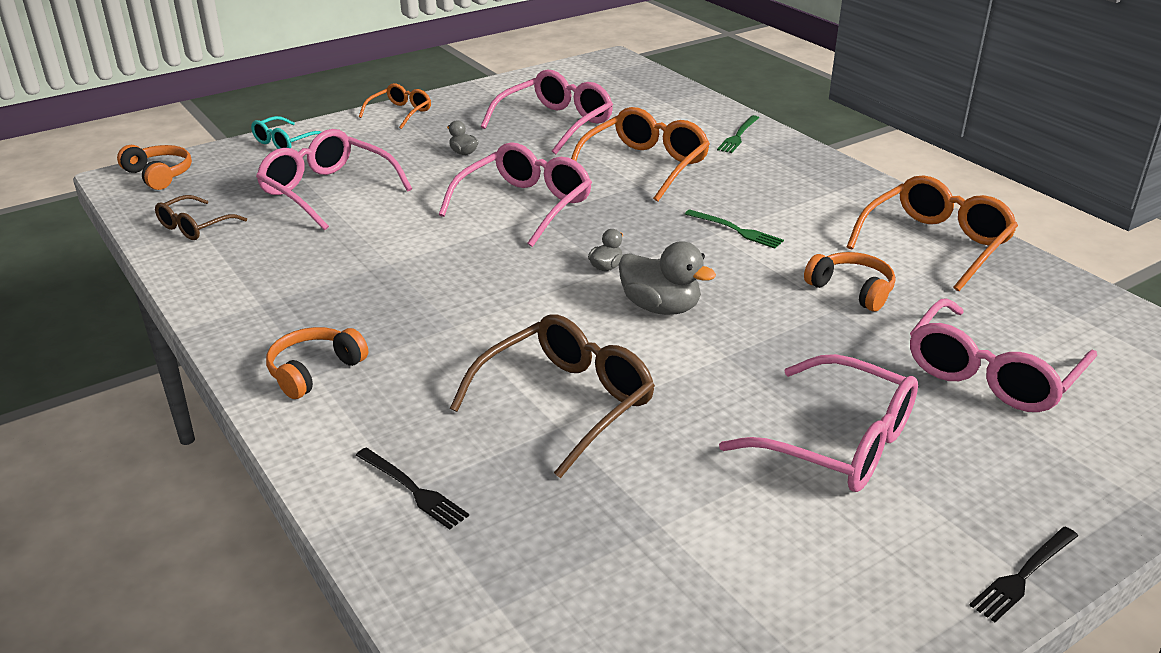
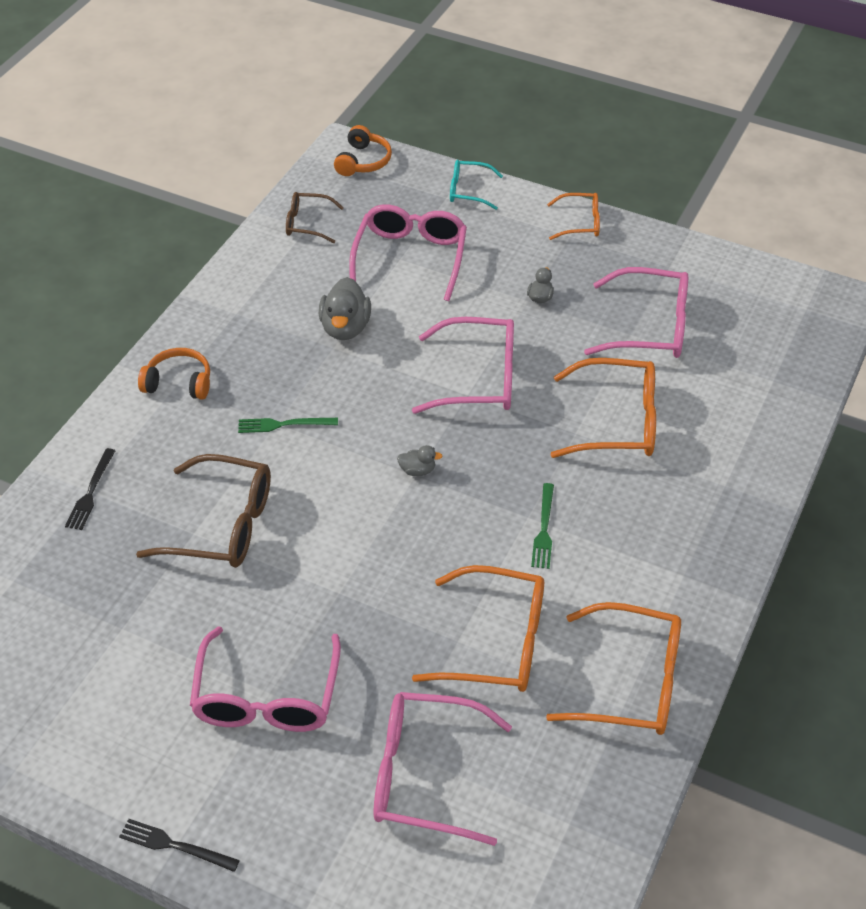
camera: 60 degrees right, 15 degrees up
(660, 307) = (380, 527): grey duck -> grey duck (345, 328)
(738, 136) = (742, 463): green fork -> green fork (284, 424)
(851, 290) = (496, 642): orange headphones -> orange glasses

